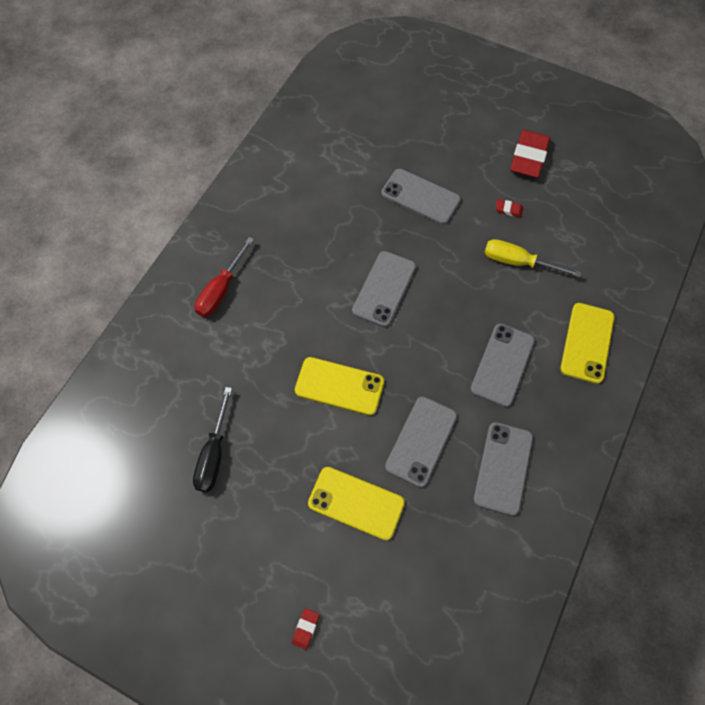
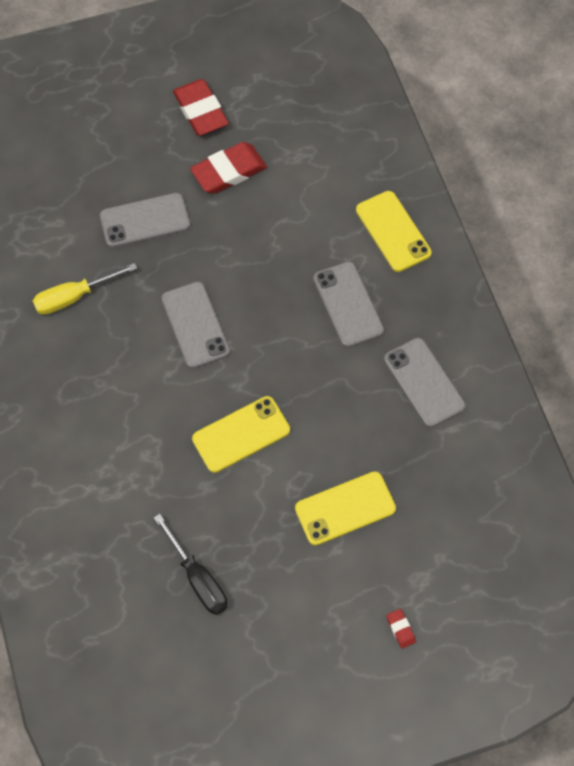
camera: 45 degrees left, 0 degrees up
(221, 290) = (58, 447): red screwdriver -> none
(421, 441) = (346, 418): grey phone -> none
(508, 209) = (229, 171): red eraser -> red eraser, size x2.30
(518, 262) = (279, 210): yellow screwdriver -> yellow screwdriver (74, 297)

